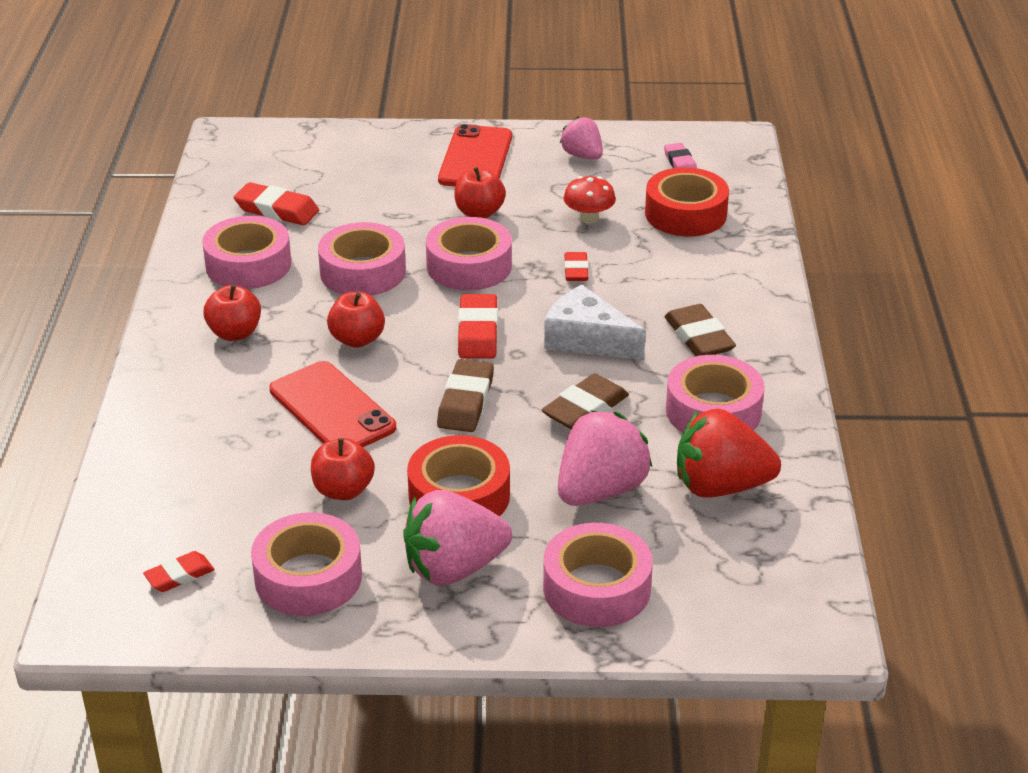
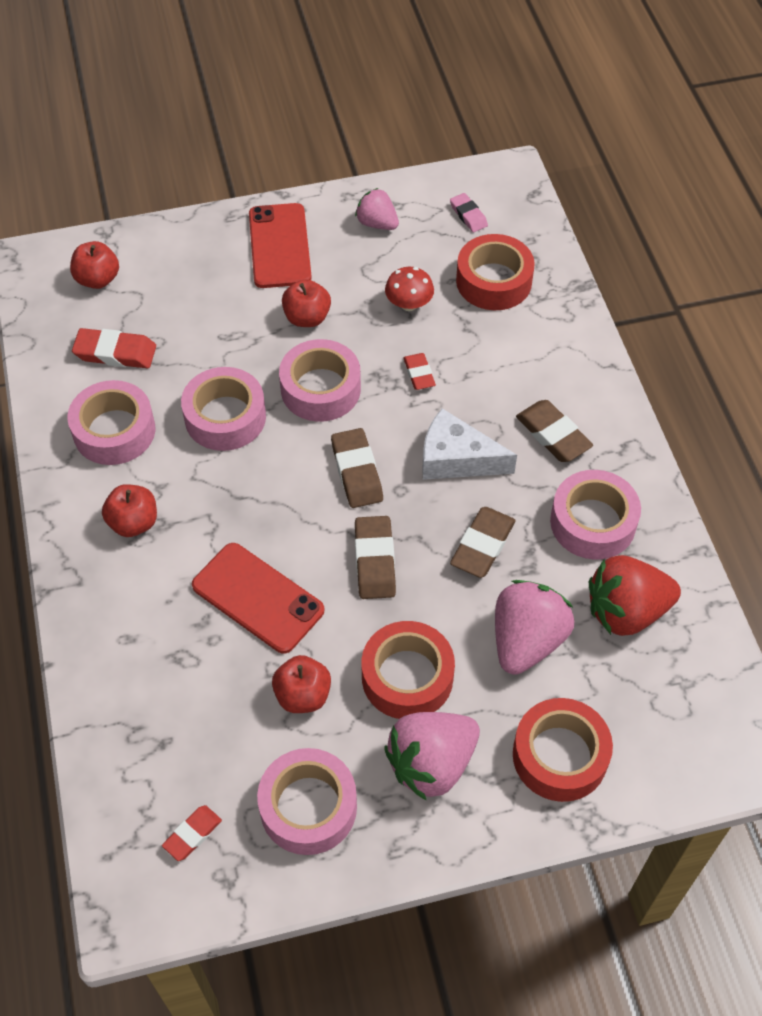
camera: 15 degrees left, 20 degrees up
(357, 339) = (250, 505): red apple -> red apple (98, 279)
(478, 332) = (357, 471): red eraser -> brown eraser
(596, 588) = (560, 756): pink tape -> red tape

